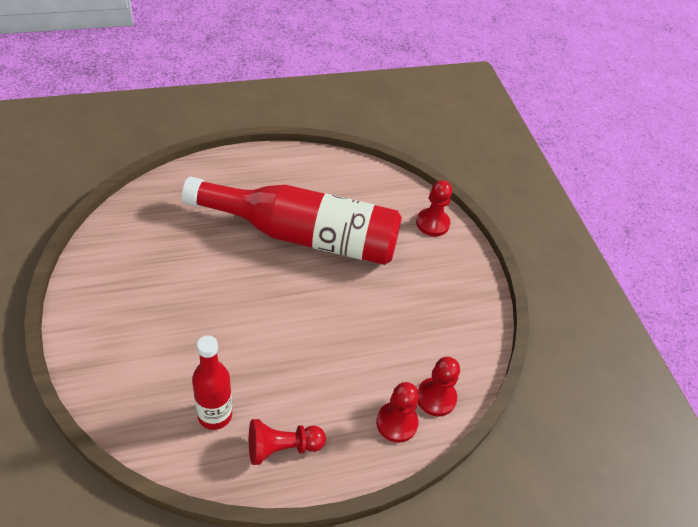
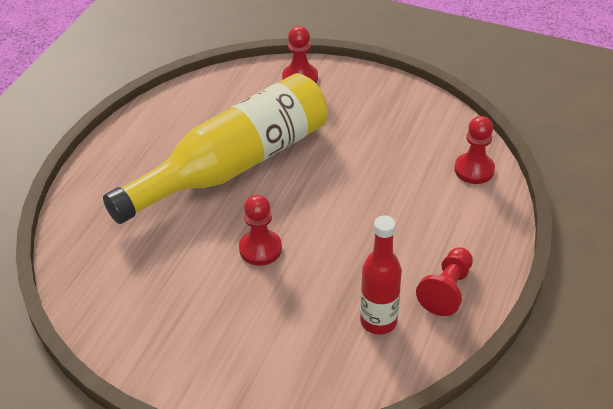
camera: 45 degrees left, 5 degrees down
(303, 235) = (233, 165): red bottle -> yellow bottle
(396, 423) = (479, 205): red pawn -> red pawn (260, 249)

